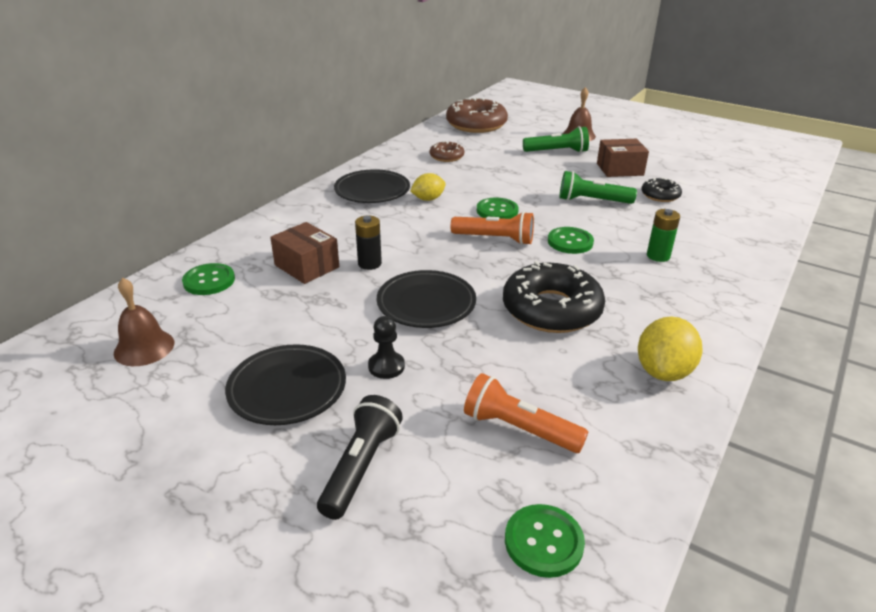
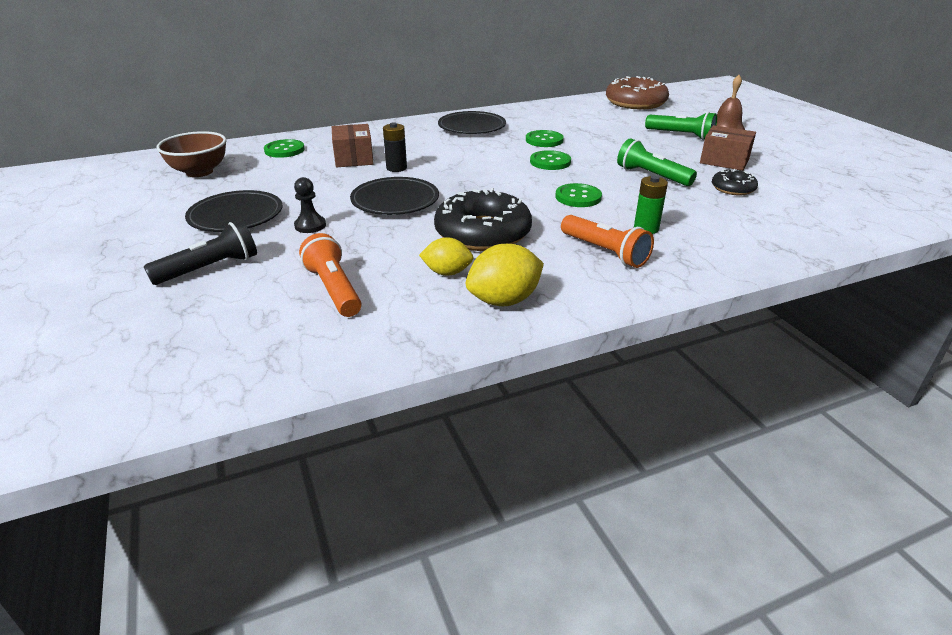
camera: 35 degrees right, 0 degrees up
(144, 347) = (199, 172): brown bell -> brown bowl
(428, 199) = (506, 142): yellow lemon -> yellow lemon (447, 272)
(446, 156) = (570, 119): brown donut -> none
(495, 239) = (516, 179): orange flashlight -> orange flashlight (605, 252)
(543, 542) = (243, 351): green button -> green button (544, 140)

